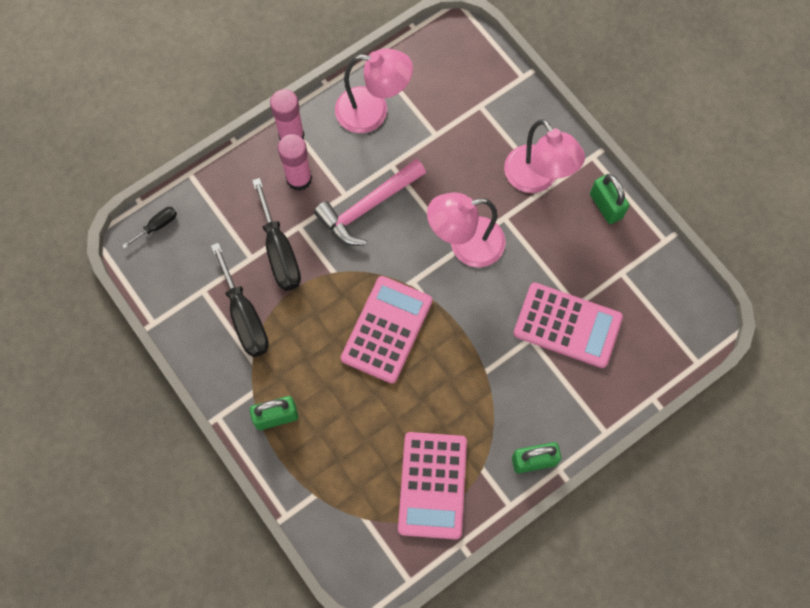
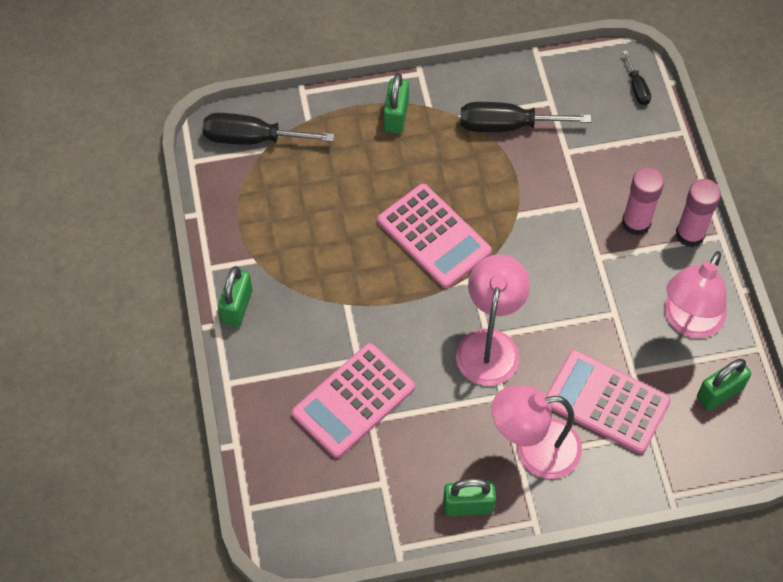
camera: 115 degrees right, 10 degrees down
(279, 252) = (561, 177): black screwdriver -> black screwdriver (252, 139)
(368, 207) = (575, 272): pink hammer -> none
(423, 71) = (719, 393): none -> green padlock
(433, 485) = (263, 213): pink calculator -> pink calculator (606, 402)

